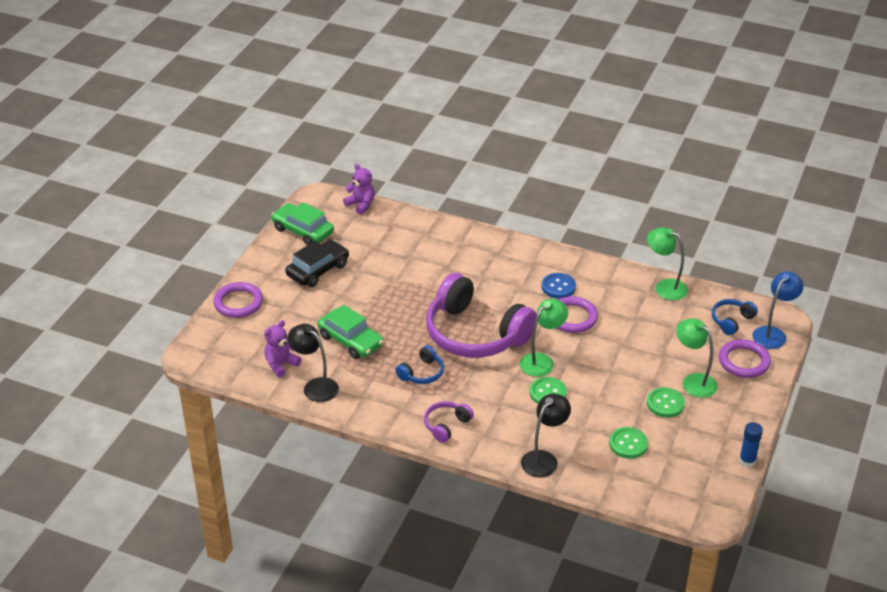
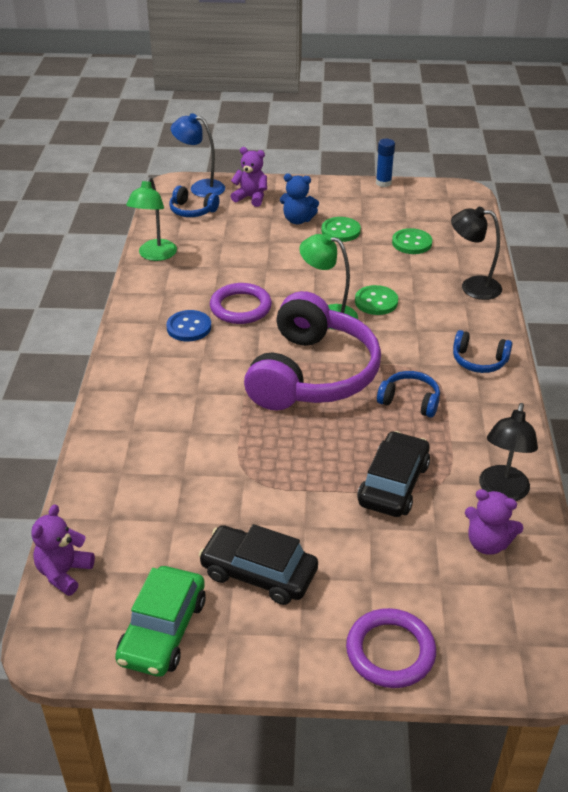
camera: 110 degrees left, 0 degrees up
(351, 340) = (393, 484): green car -> black car
(446, 425) = (479, 361): purple headphones -> blue headphones
(693, 381) = (298, 220): green lamp -> blue teddy bear
(744, 361) = (251, 198): purple ring -> purple teddy bear

